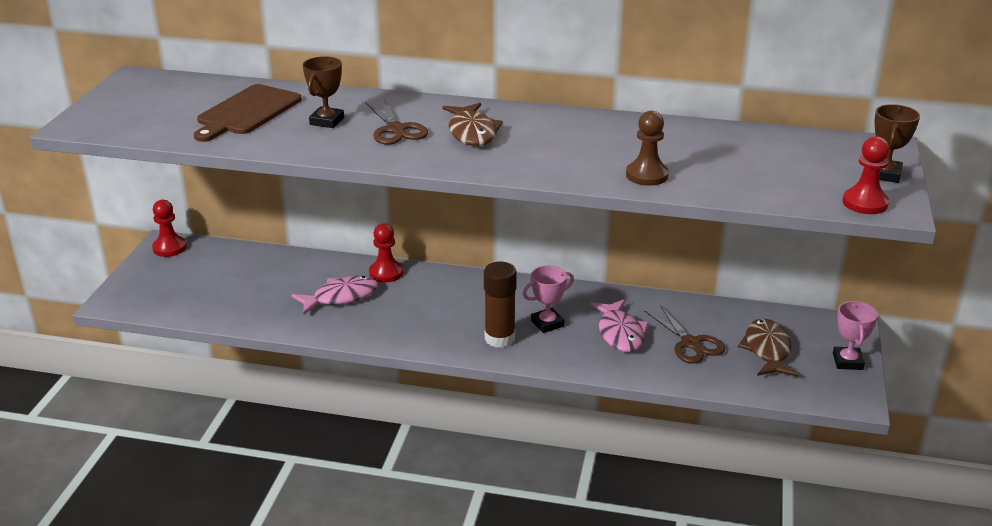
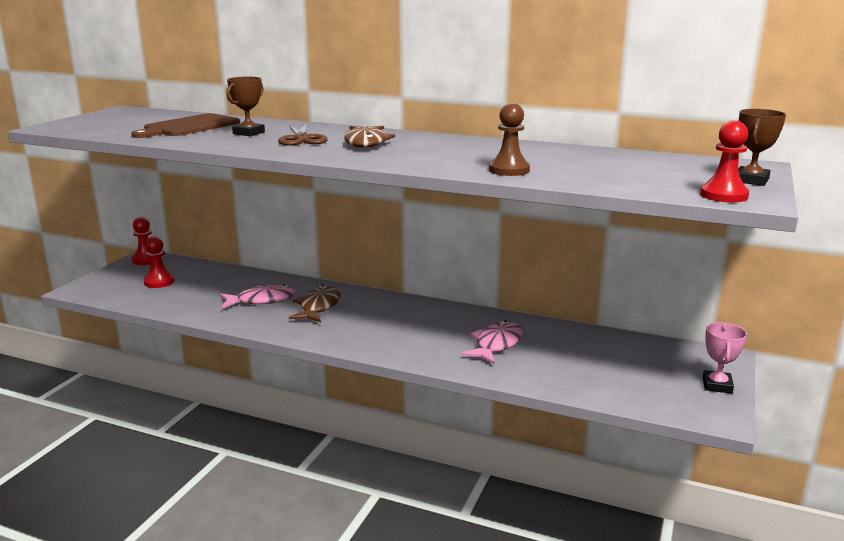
camera: 10 degrees right, 10 degrees down
(386, 273) = (309, 287): red pawn -> red pawn (159, 282)
(500, 338) = (384, 339): brown glue stick -> none
(547, 323) = (432, 332): pink trophy -> none
(620, 333) = (496, 345): pink fish -> pink fish turned 150 degrees counterclockwise
(691, 343) = (562, 358): brown scissors -> none
(767, 350) = (636, 369): brown fish -> brown fish (318, 307)

